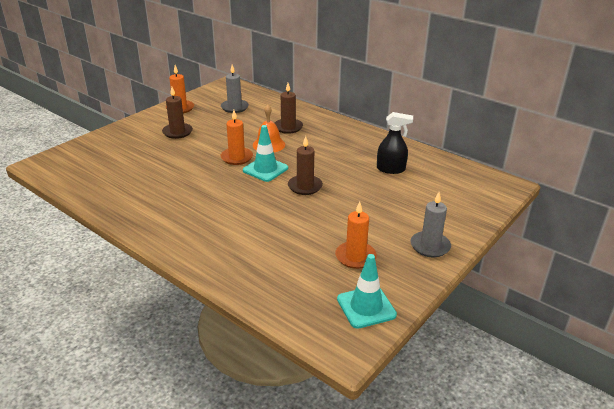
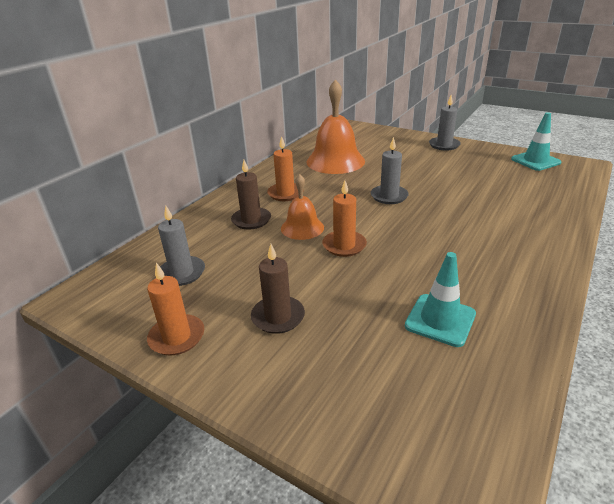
camera: 95 degrees left, 0 degrees up
(265, 169) = (364, 222): turquoise traffic cone -> turquoise traffic cone (440, 320)
(305, 186) = (389, 196): brown candle -> grey candle
(355, 257) = (482, 167): orange candle -> orange candle (285, 194)
(391, 169) = (335, 161): black spray bottle -> orange bell

